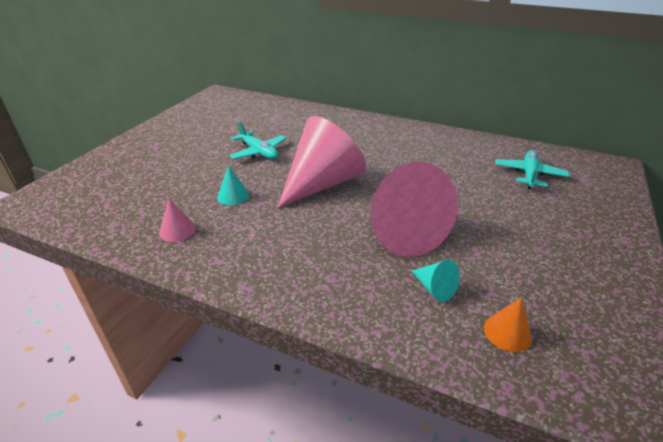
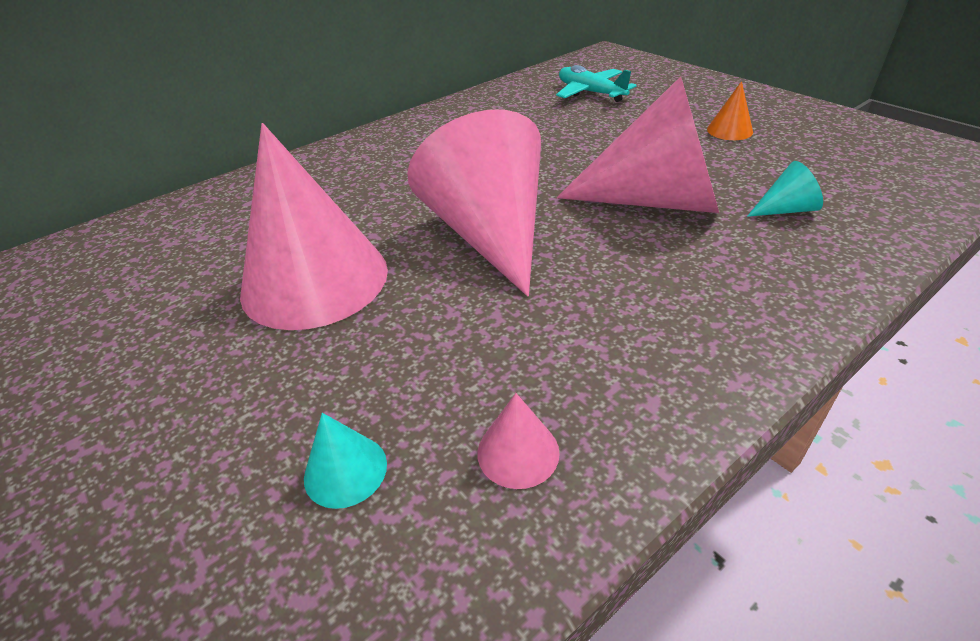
camera: 60 degrees left, 5 degrees up
(233, 196) = (447, 344): turquoise cone -> turquoise cone (345, 470)
(258, 152) = (315, 280): turquoise plane -> pink cone
(507, 332) = (868, 189): orange cone -> orange cone (729, 130)

